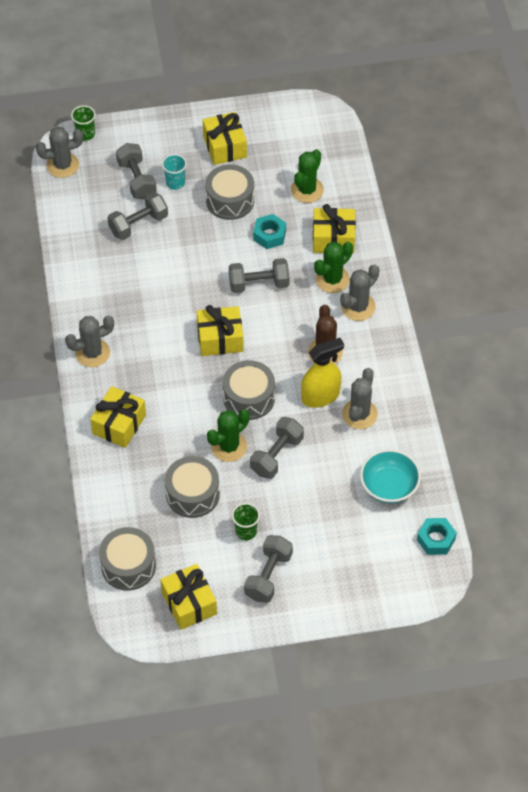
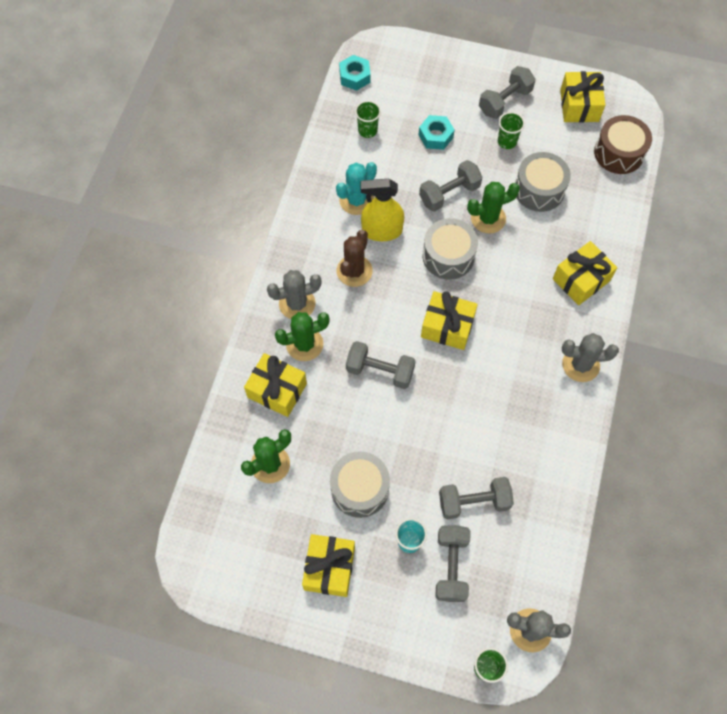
camera: 155 degrees left, 10 degrees up
(128, 566) = (619, 153): grey drum -> brown drum
(269, 235) = (340, 424): turquoise nut -> turquoise nut (436, 136)
(359, 414) = (356, 200): grey cactus -> turquoise cactus
(389, 486) = (367, 130): turquoise bowl -> green cup

